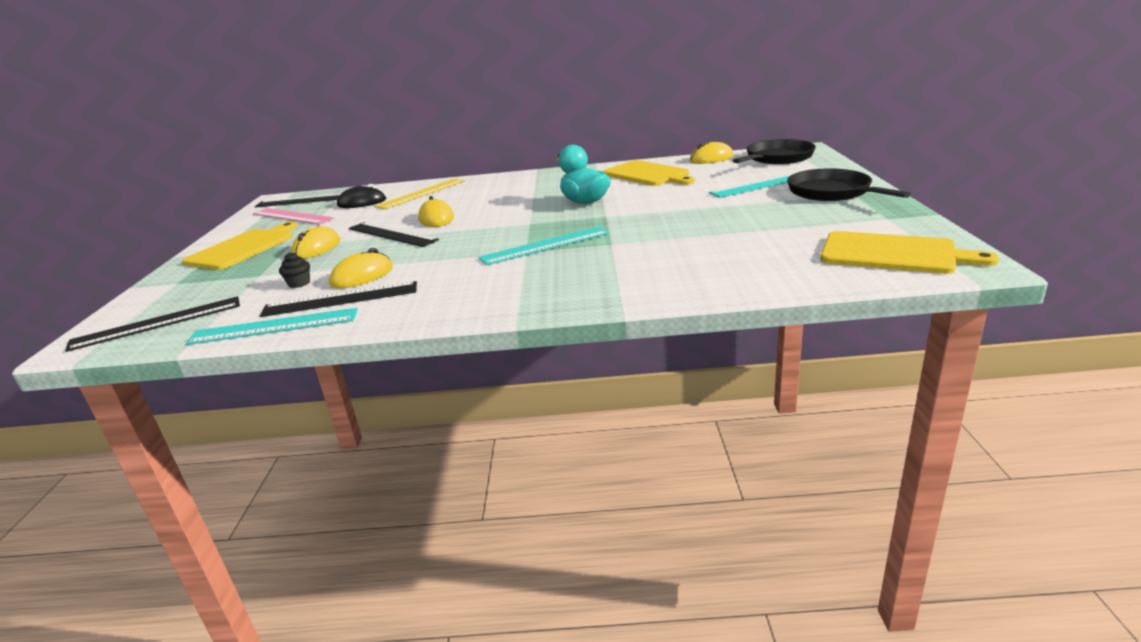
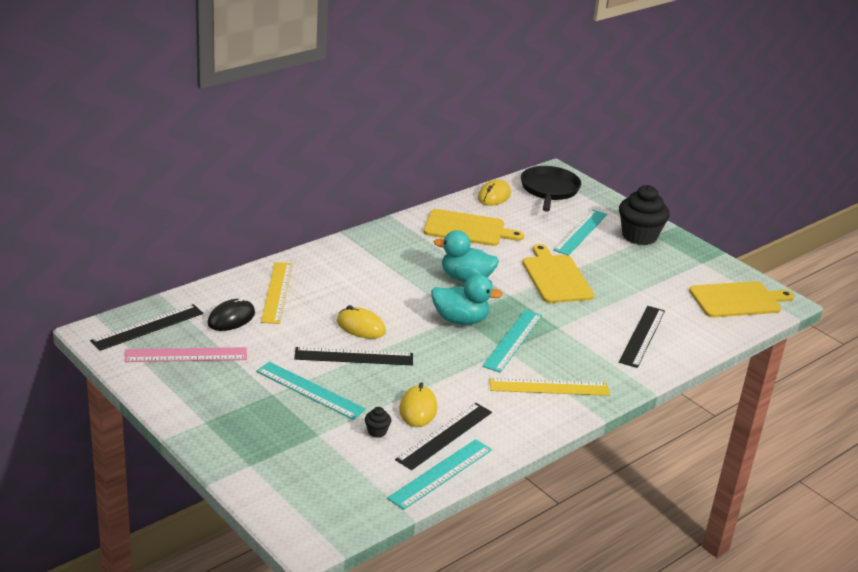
camera: 45 degrees left, 5 degrees up
(157, 323) = (332, 503): black ruler -> black ruler (642, 336)
(243, 248) = (226, 409): yellow cutting board -> yellow cutting board (556, 277)
(316, 248) = (310, 390): yellow mouse -> turquoise ruler
(510, 285) = (549, 387): none -> yellow ruler
(525, 225) = (460, 320): none -> turquoise duck
(831, 192) = (639, 236): black pan -> black cupcake

